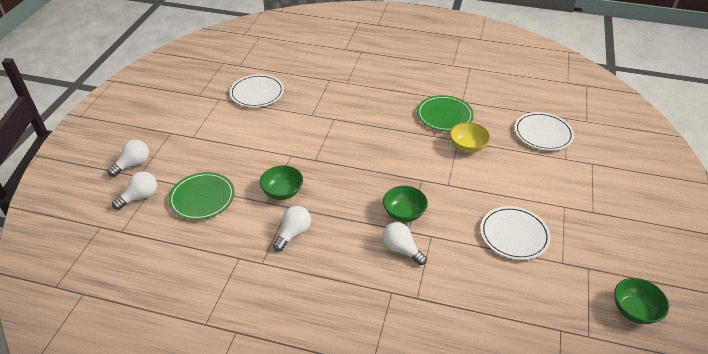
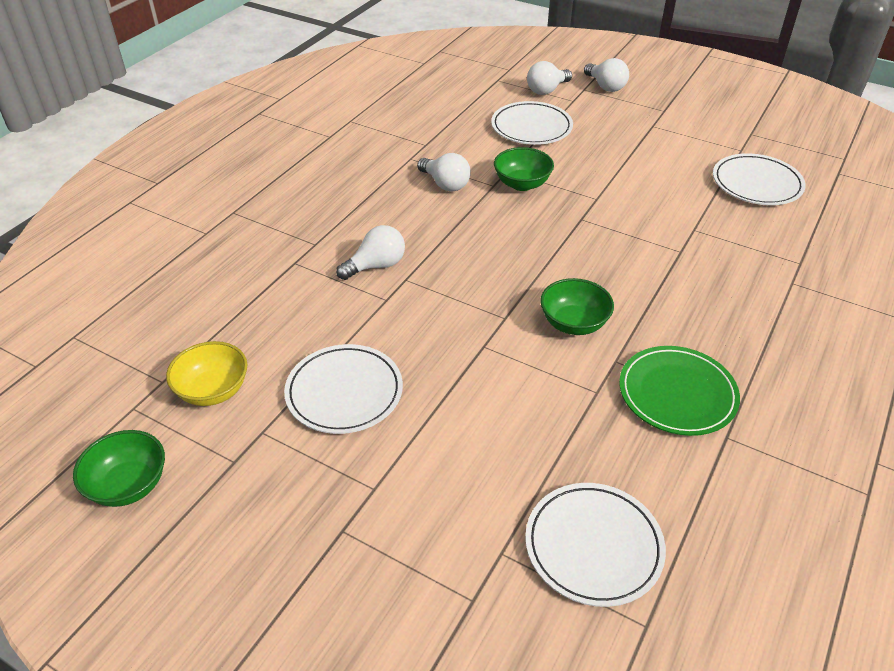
camera: 105 degrees right, 0 degrees up
(140, 197) = (547, 90): white light bulb -> white light bulb turned 75 degrees clockwise
(202, 198) = (531, 127): green plate -> white plate
(404, 213) = (440, 283): green bowl -> green bowl (573, 323)
(467, 147) = (574, 400): yellow bowl -> yellow bowl (213, 390)

